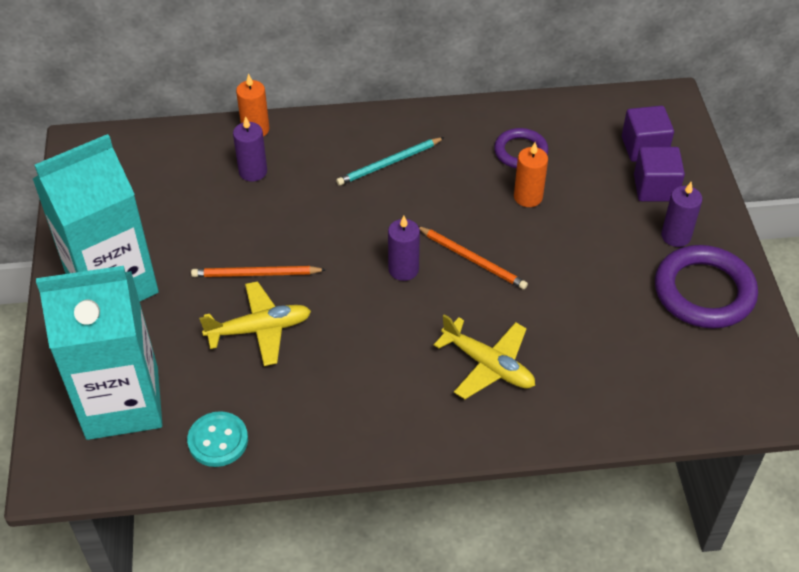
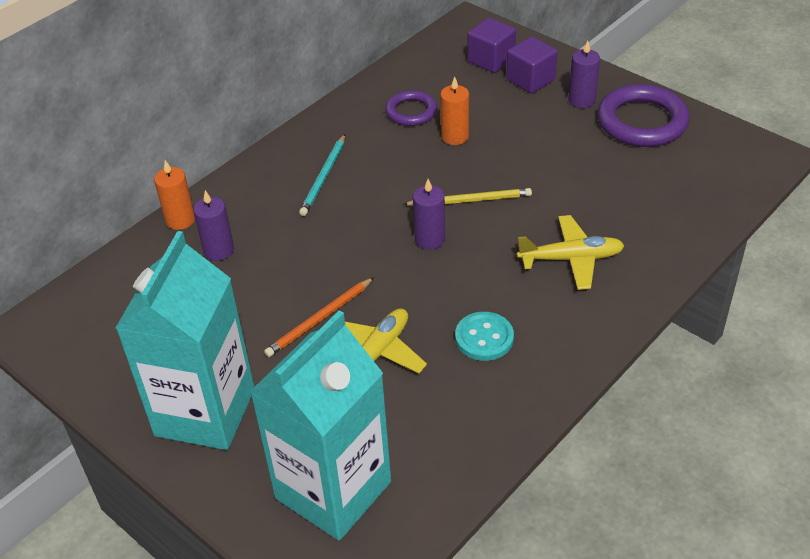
camera: 40 degrees left, 5 degrees down
(218, 440) = (448, 455): turquoise button -> turquoise button (484, 338)
(472, 259) = (470, 200): orange pencil -> yellow pencil

